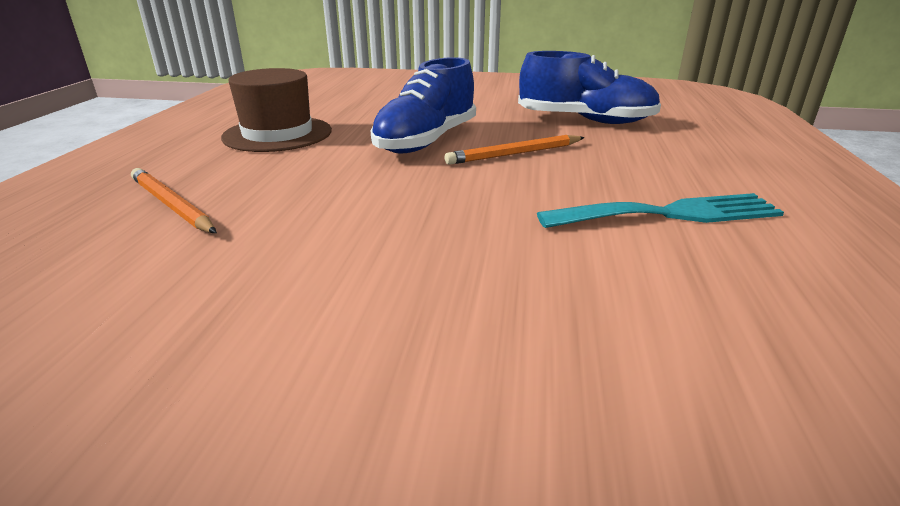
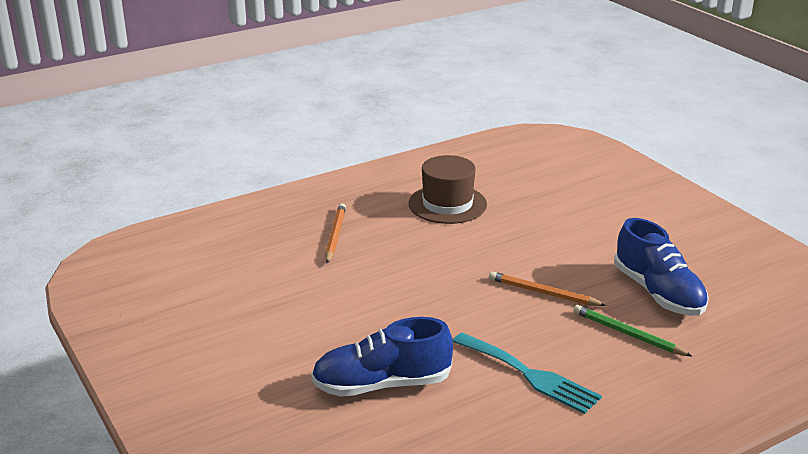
camera: 50 degrees right, 0 degrees up
(426, 141) = (515, 254): blue shoe -> blue shoe (382, 384)
(639, 149) = (628, 334): none -> green pencil

